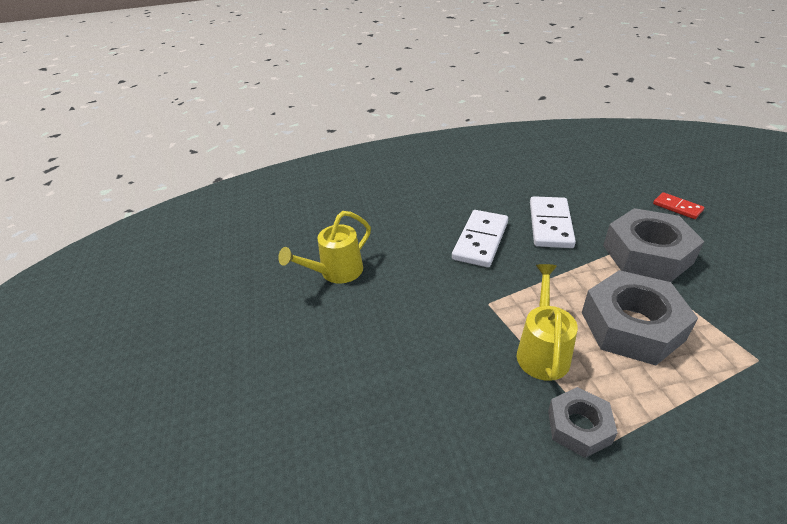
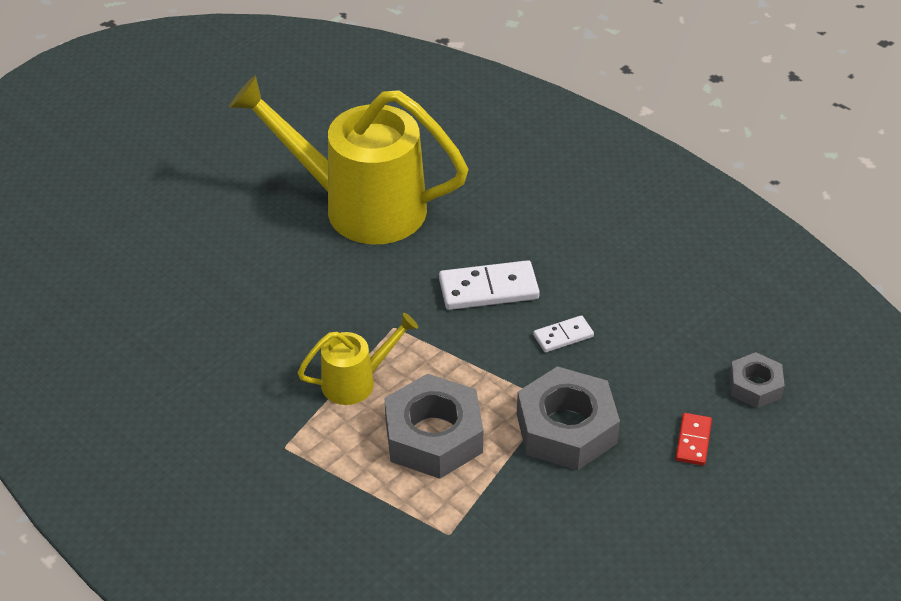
camera: 55 degrees right, 5 degrees up
(336, 272) = (360, 206): yellow watering can -> yellow watering can, size x2.12
(550, 224) = (563, 336): white domino -> white domino, size x0.57
(578, 426) = (286, 425): grey nut -> grey nut (755, 386)

